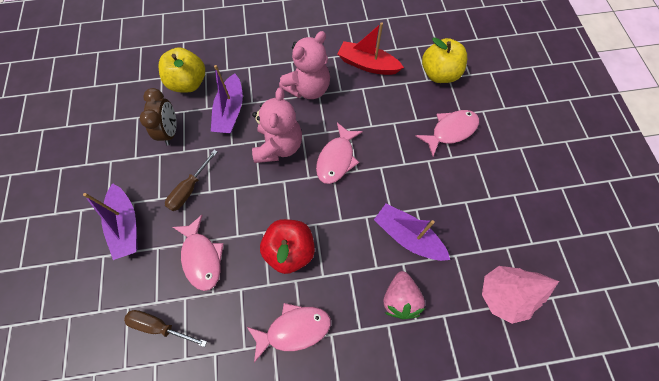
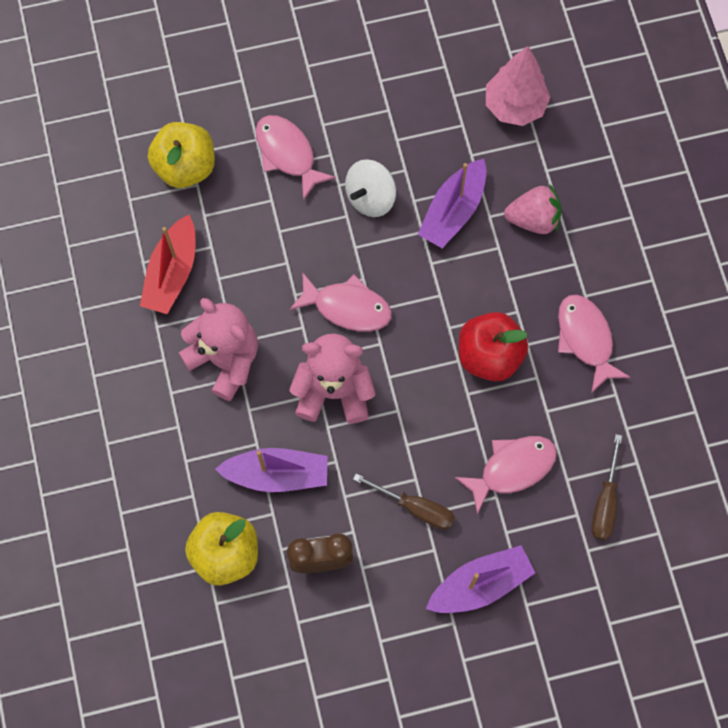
camera: 95 degrees left, 5 degrees up
(418, 180) = (370, 197): none -> white spinning top

